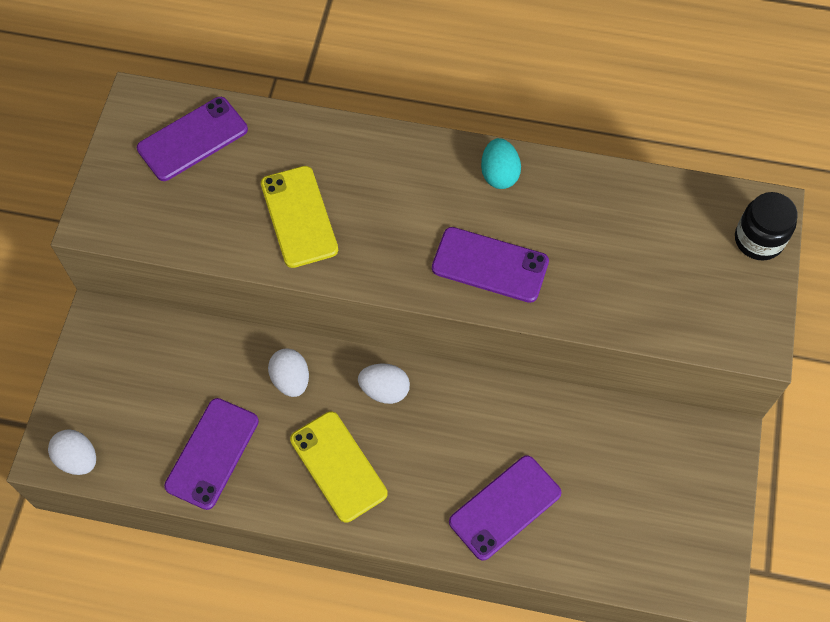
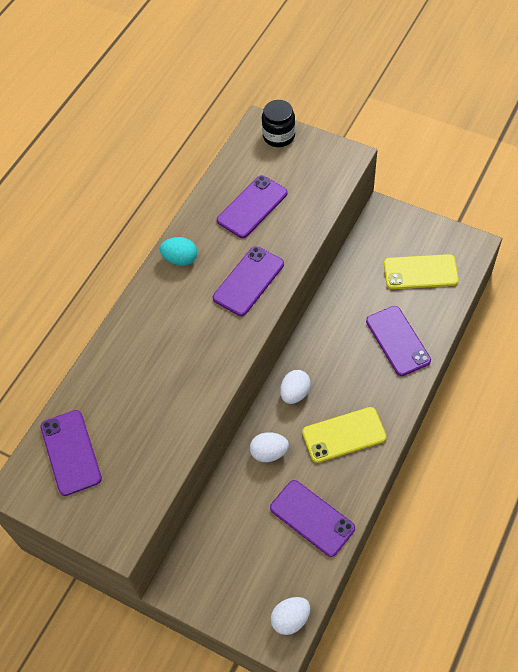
camera: 70 degrees left, 5 degrees down
(299, 216) = (168, 390): yellow phone -> yellow phone (420, 272)
(616, 238) = (252, 207): none -> purple phone

